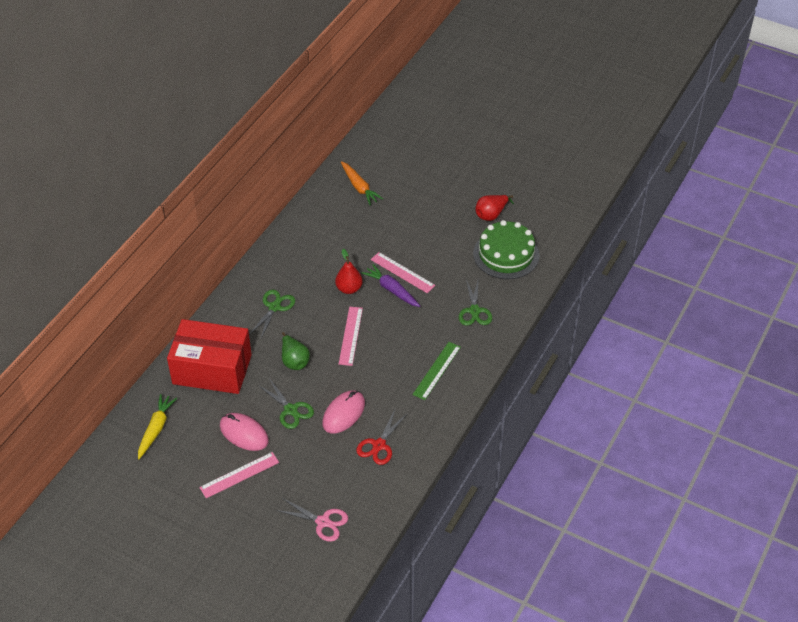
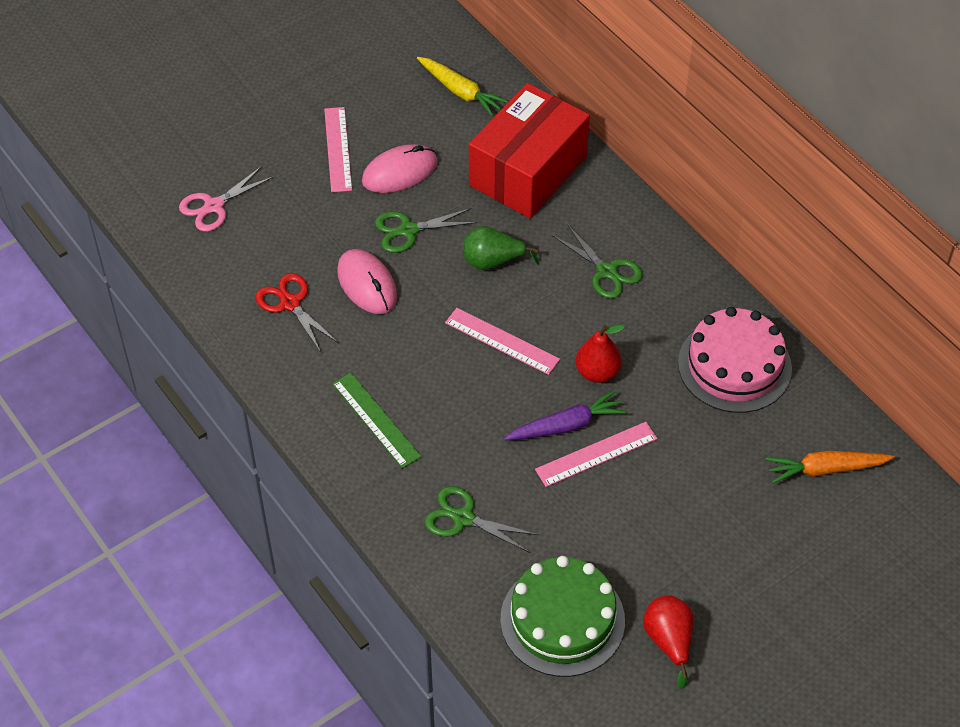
camera: 115 degrees right, 5 degrees up
(313, 236) = (734, 365): none -> pink cake

